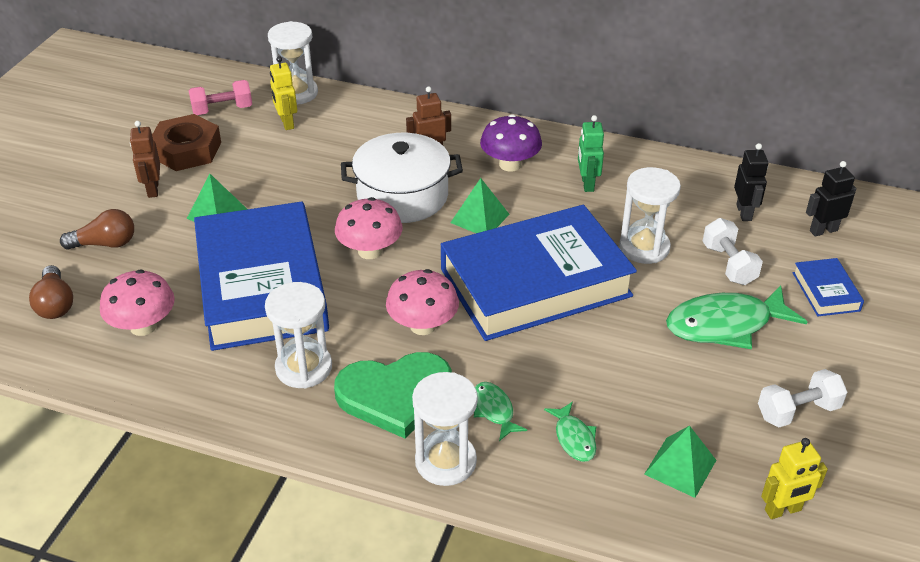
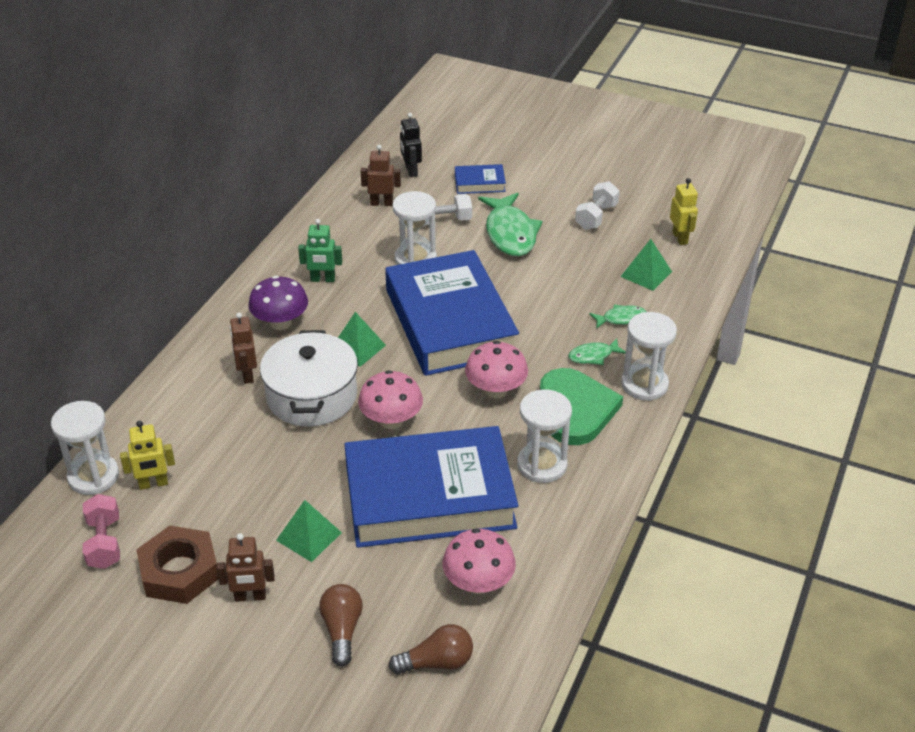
camera: 85 degrees left, 0 degrees up
(744, 213) = (381, 203): black robot -> brown robot
(798, 411) = (596, 217): white dumbbell -> white dumbbell turned 45 degrees clockwise

